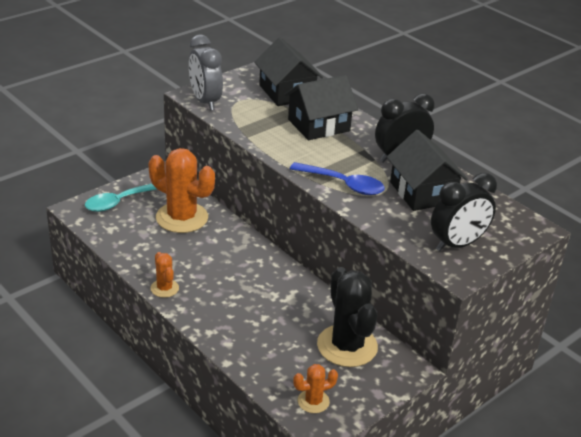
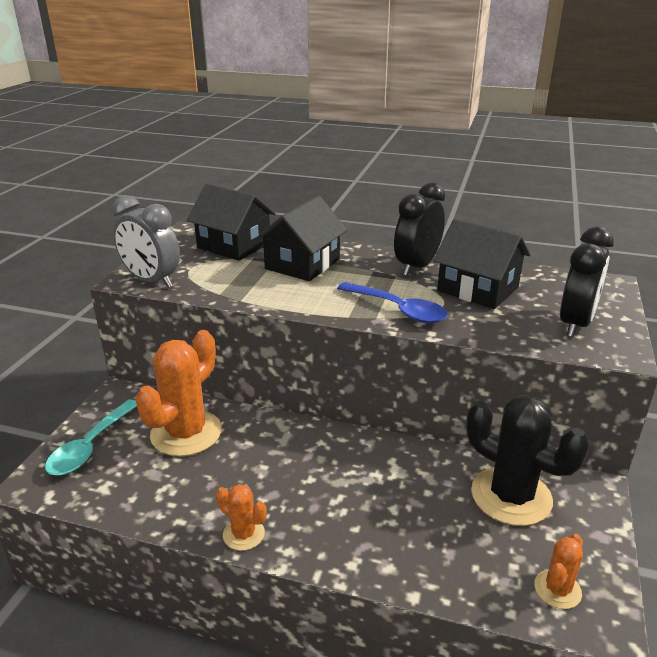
camera: 30 degrees left, 5 degrees down
(182, 218) = (186, 433): orange cactus -> orange cactus turned 60 degrees counterclockwise
(343, 184) = (398, 310): blue spoon -> blue spoon turned 45 degrees clockwise

